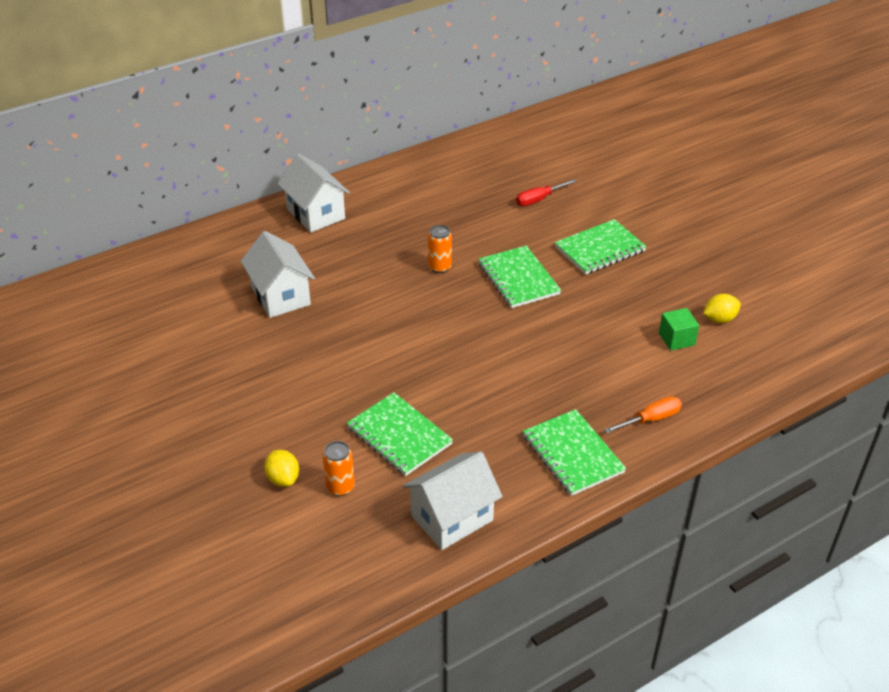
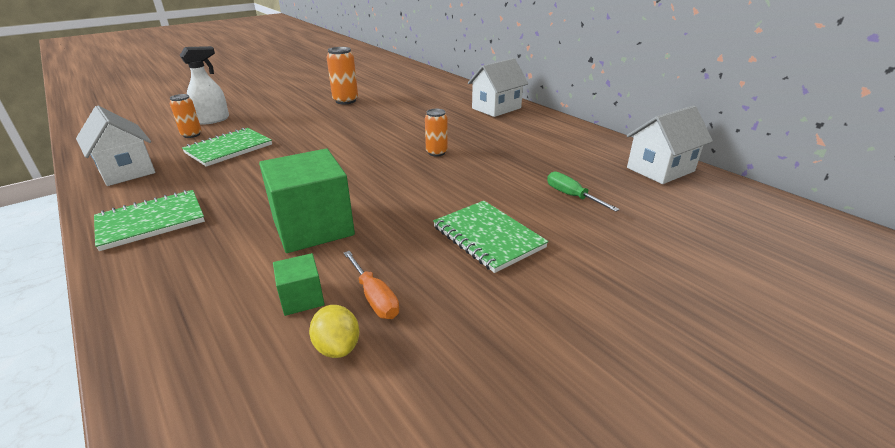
camera: 85 degrees right, 10 degrees down
(240, 345) = (345, 101): none -> orange can
(280, 296) = (395, 106): white house -> white house (660, 169)
(283, 478) = (213, 120): yellow lemon -> white spray bottle
(518, 279) = (423, 188): green notebook -> none
(538, 199) = (571, 196): red screwdriver -> green screwdriver
(584, 343) = (313, 227): none -> green cube
(651, 419) = (166, 272): orange screwdriver -> orange screwdriver (375, 298)

